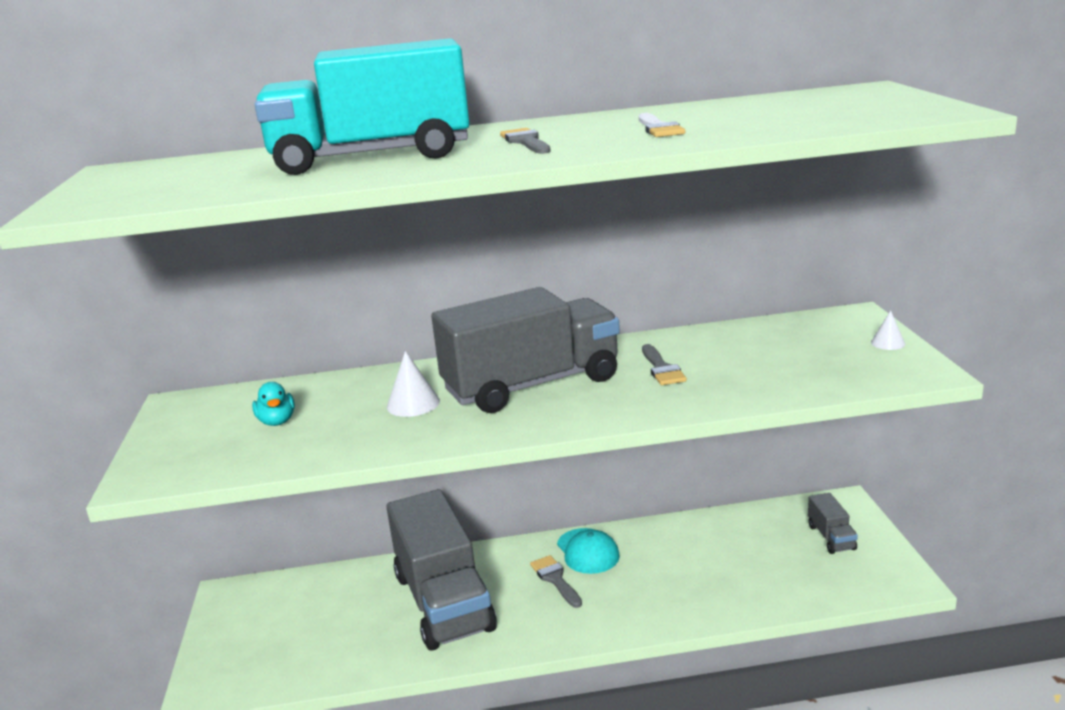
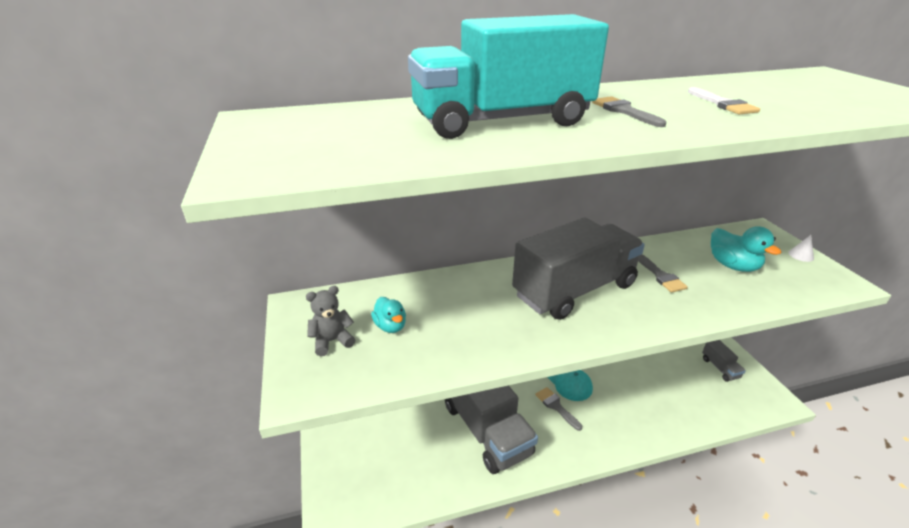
camera: 10 degrees left, 10 degrees up
(201, 435) = (332, 341): none -> grey teddy bear
(413, 404) = (492, 308): white cone -> none
(774, 356) = (732, 265): none -> turquoise duck

